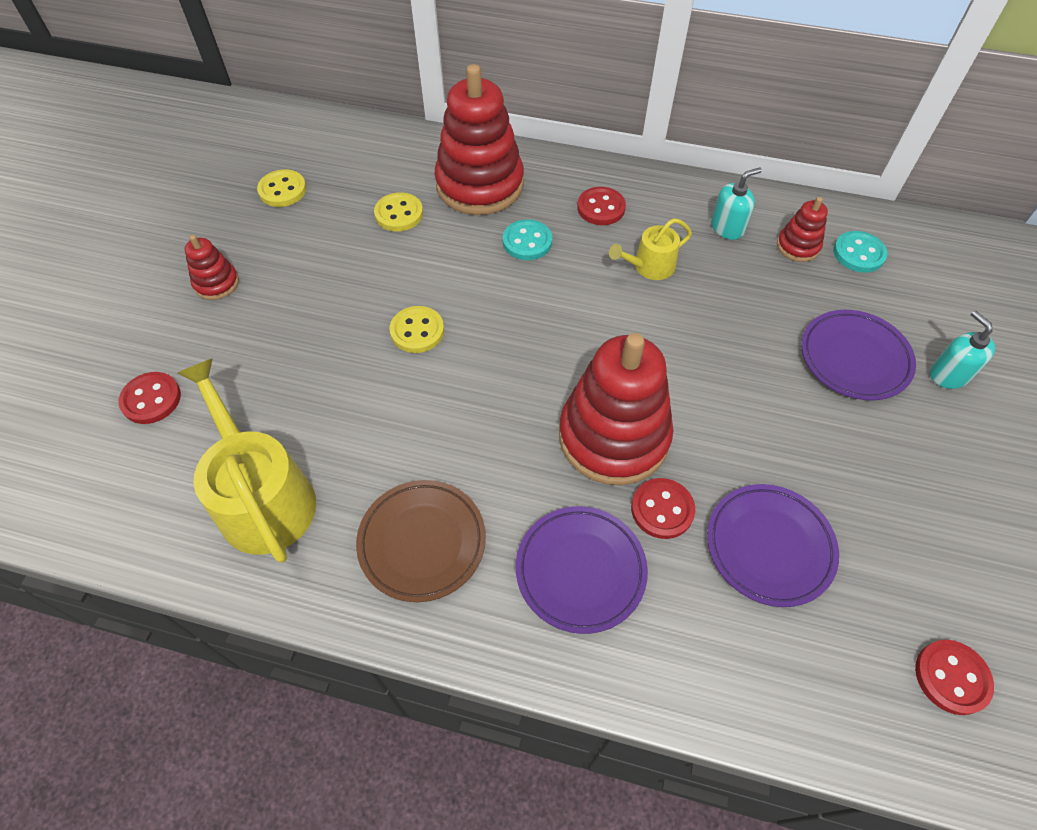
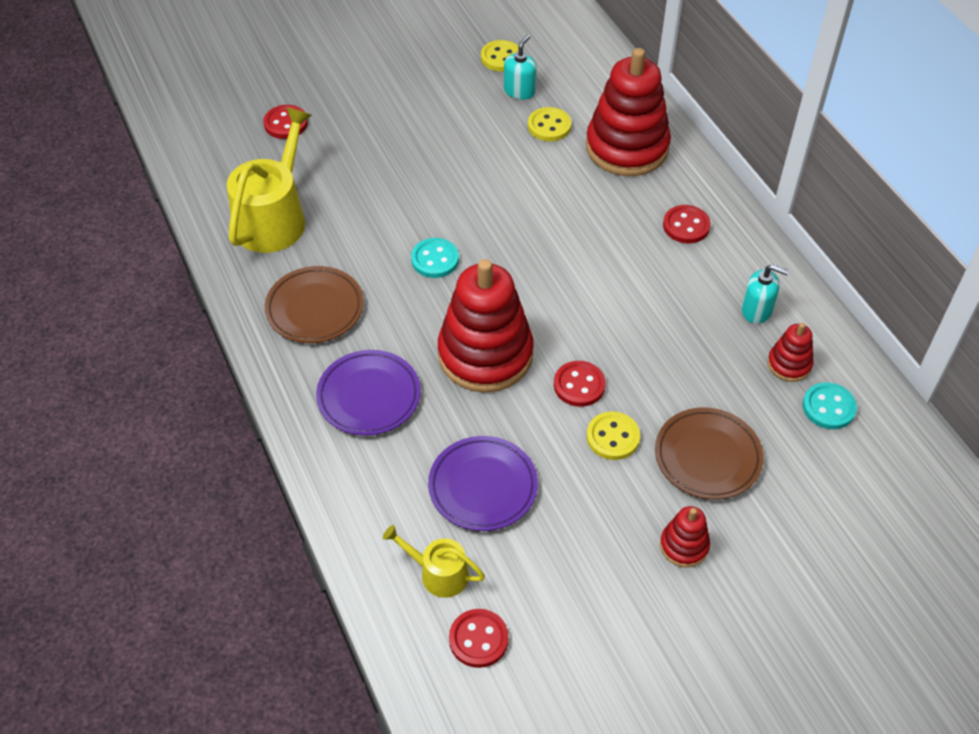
camera: 50 degrees right, 5 degrees down
(216, 283) = (393, 86): red stacking toy -> red stacking toy (684, 546)
(417, 331) = (462, 203): yellow button -> yellow button (613, 437)
(527, 242) = (603, 207): turquoise button -> turquoise button (435, 259)
(649, 266) = (660, 287): yellow watering can -> yellow watering can (438, 573)
(662, 509) = (454, 413): red button -> red button (579, 385)
(854, 358) = (707, 457): purple plate -> brown plate
(948, 374) = (759, 526): turquoise soap dispenser -> turquoise soap dispenser (519, 91)

